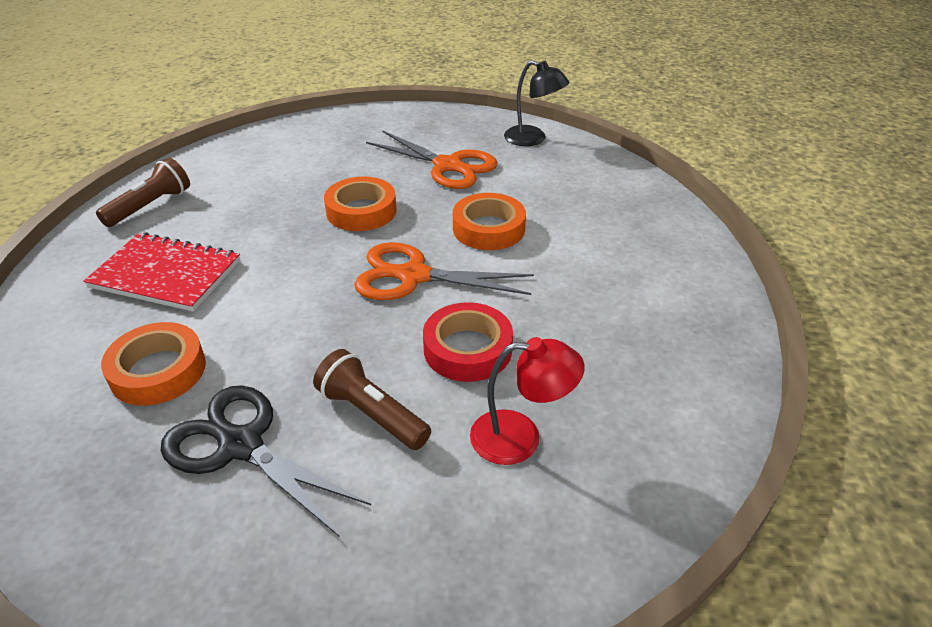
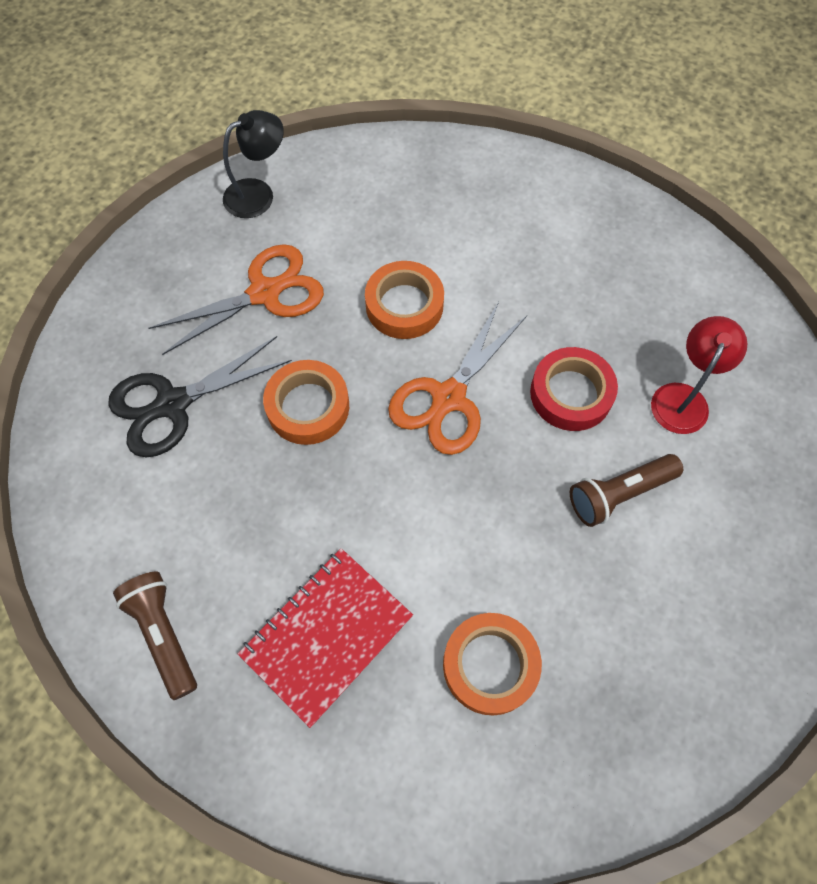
camera: 65 degrees left, 25 degrees up
(241, 446) = (618, 607): black scissors -> black scissors (173, 404)

